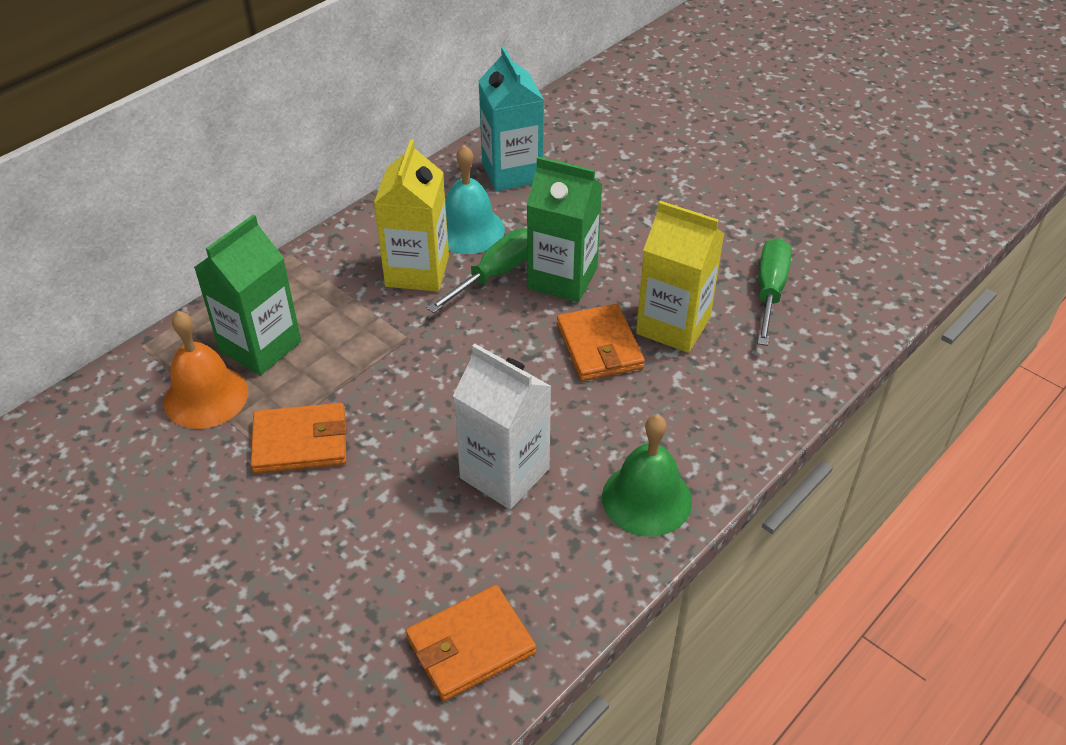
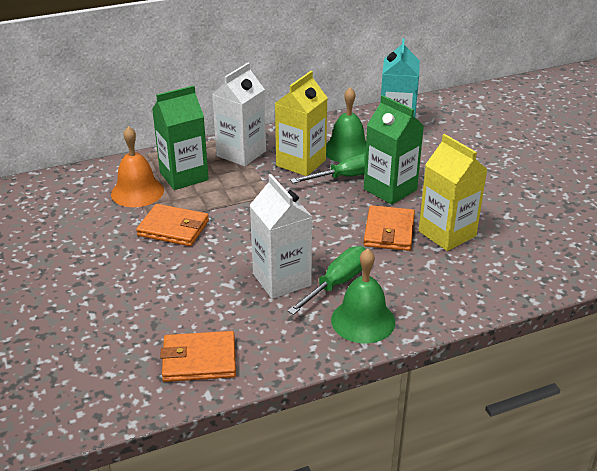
camera: 25 degrees right, 10 degrees down
(322, 280) = (241, 153): none -> white carton
(468, 230) = (347, 150): turquoise bell -> green bell
(769, 291) = (529, 233): green screwdriver -> green screwdriver (337, 283)

